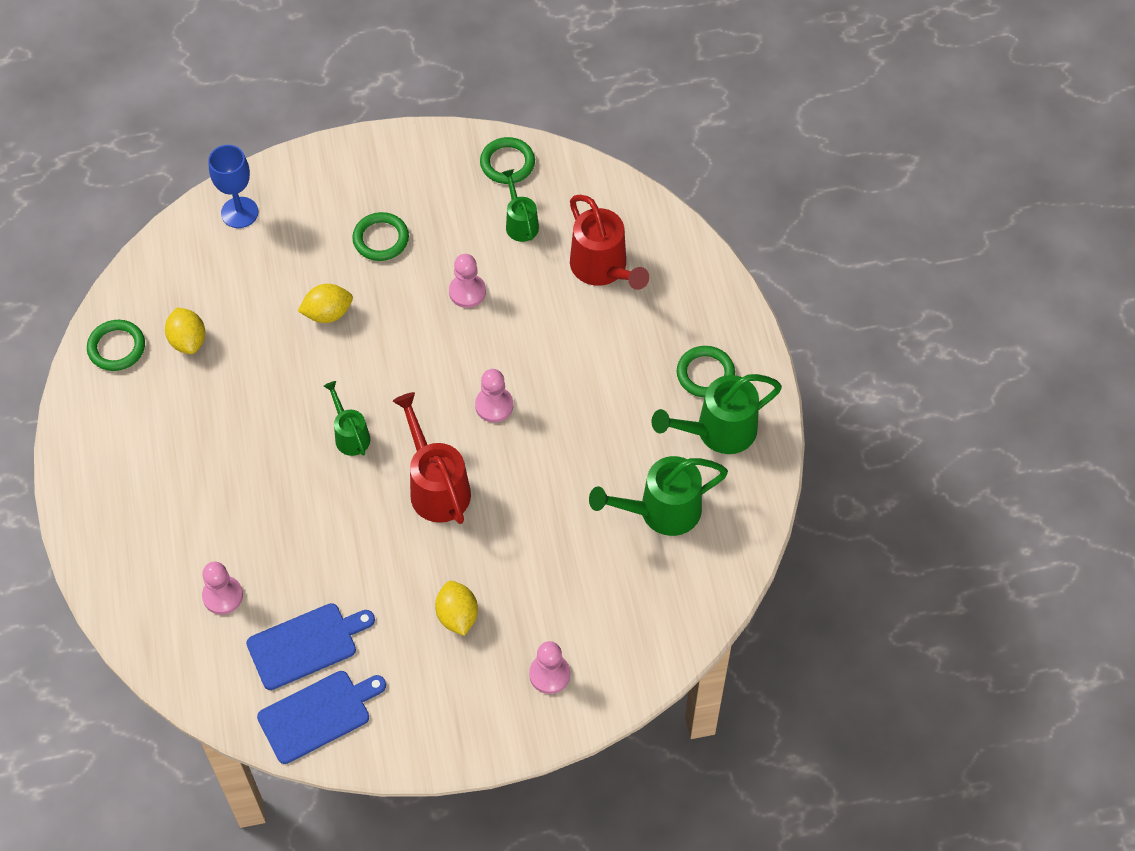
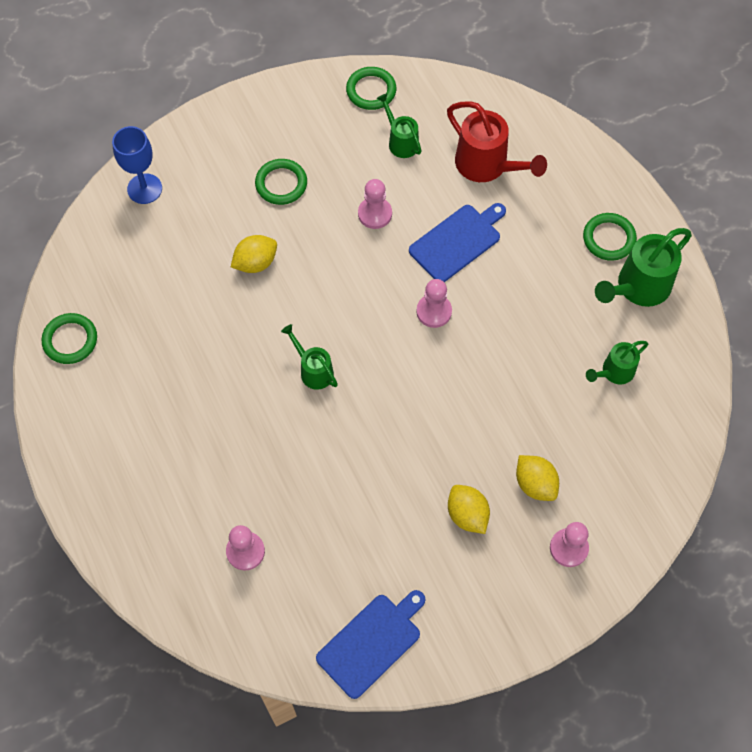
camera: 15 degrees left, 5 degrees up
(188, 340) = (135, 318): yellow lemon -> yellow lemon (535, 484)
(306, 645) = (338, 578): blue cutting board -> blue cutting board (457, 241)
(436, 486) = (407, 398): red watering can -> none
(660, 511) = (614, 372): green watering can -> green watering can, size x0.59

